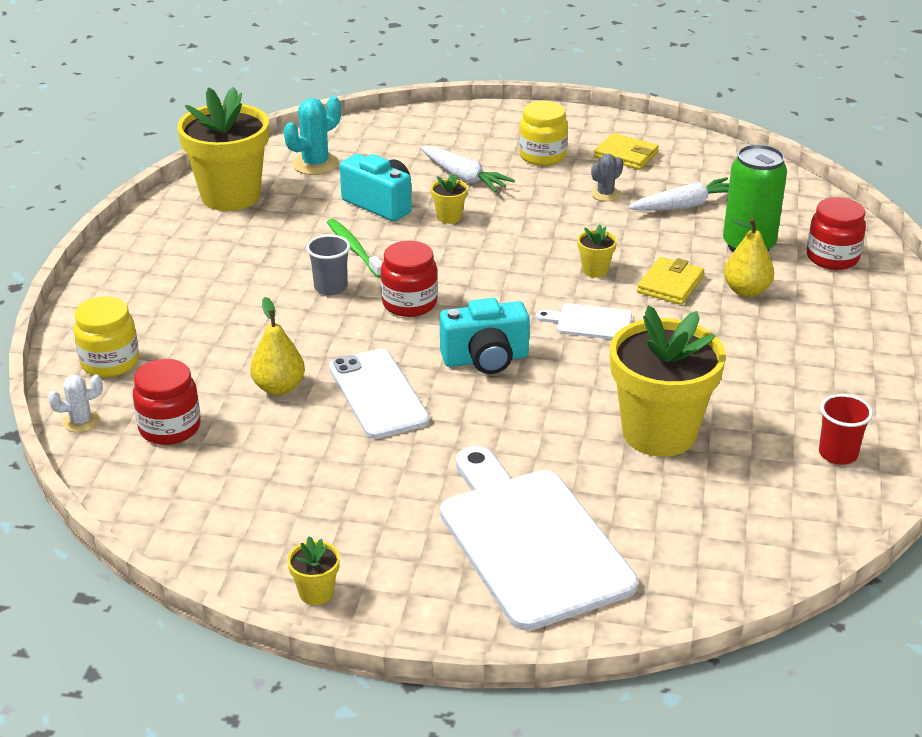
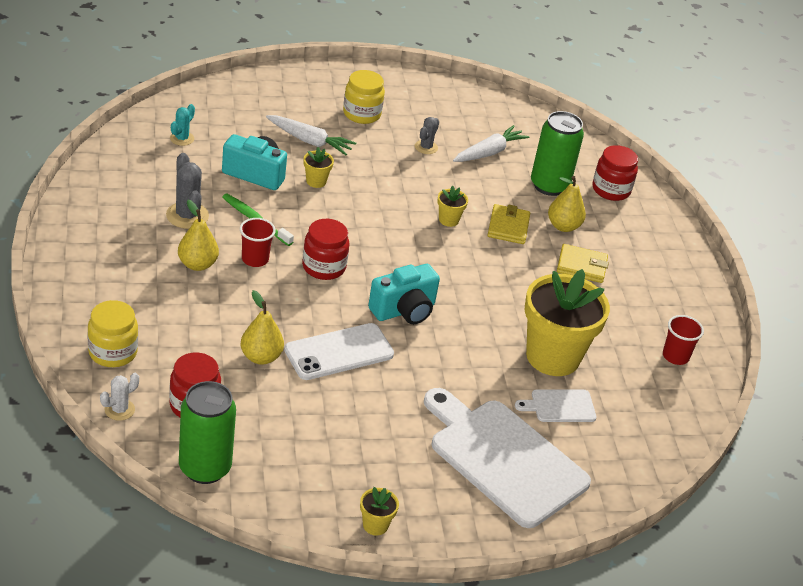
camera: 25 degrees left, 5 degrees up
(142, 496) = (205, 468): none -> green can
(230, 196) = (126, 178): yellow flower pot -> none
(260, 286) = (197, 264): none -> yellow pear
(277, 237) = (187, 215): none -> grey cactus
(315, 164) = (182, 138): turquoise cactus -> turquoise cactus, size x0.61
(330, 287) = (255, 259): grey cup -> red cup
(378, 394) = (339, 352): white phone -> white phone turned 75 degrees counterclockwise
(590, 322) = (465, 268): white cutting board -> white cutting board (560, 406)
(626, 155) = (425, 108): yellow wallet -> yellow wallet (581, 266)

